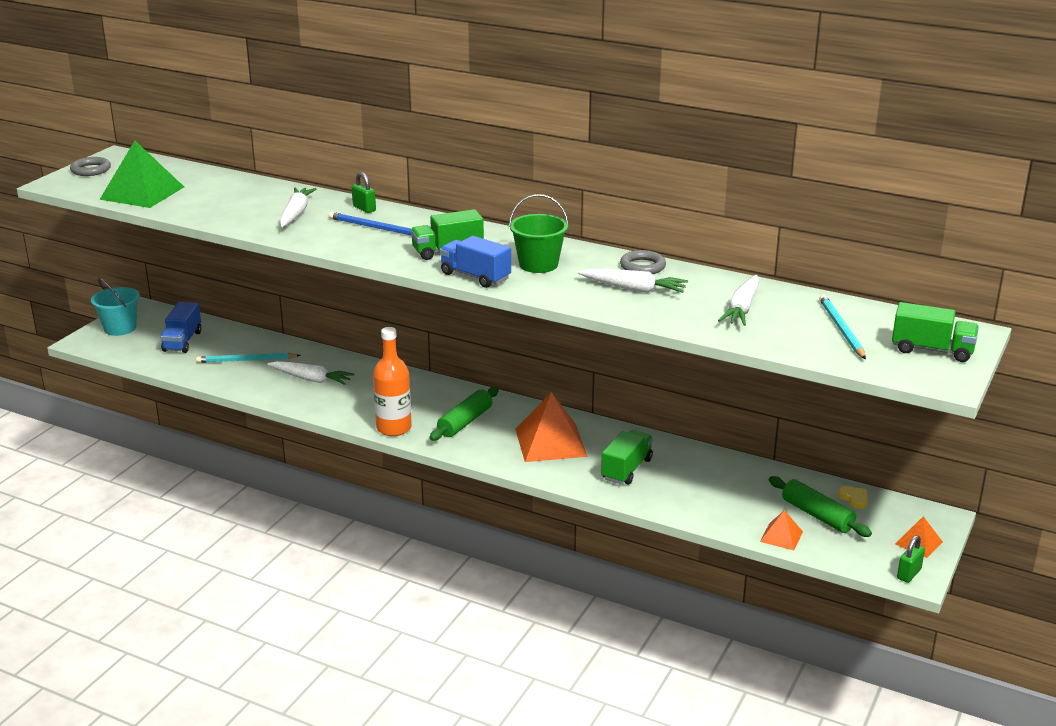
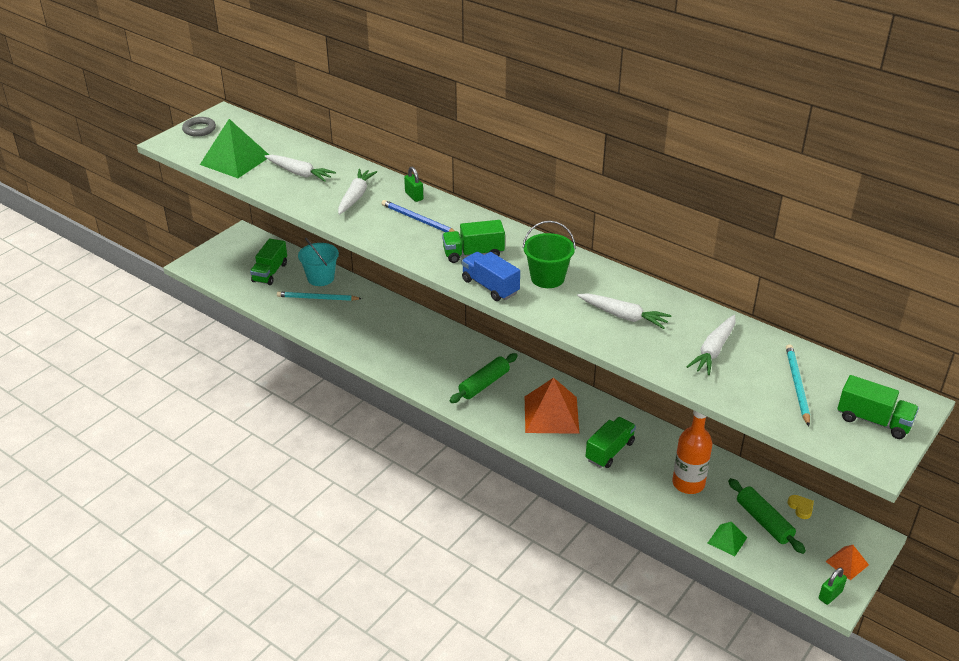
camera: 10 degrees right, 10 degrees up
(120, 328) = (223, 253): turquoise bucket -> turquoise bucket (321, 278)
(182, 341) = (270, 272): blue truck -> green truck
(311, 379) = (366, 324): white carrot -> white carrot (299, 173)
(394, 428) = (424, 384): orange bottle -> orange bottle (688, 483)
(642, 266) = (638, 290): grey ring -> none
(781, 536) = (727, 540): orange pyramid -> green pyramid

